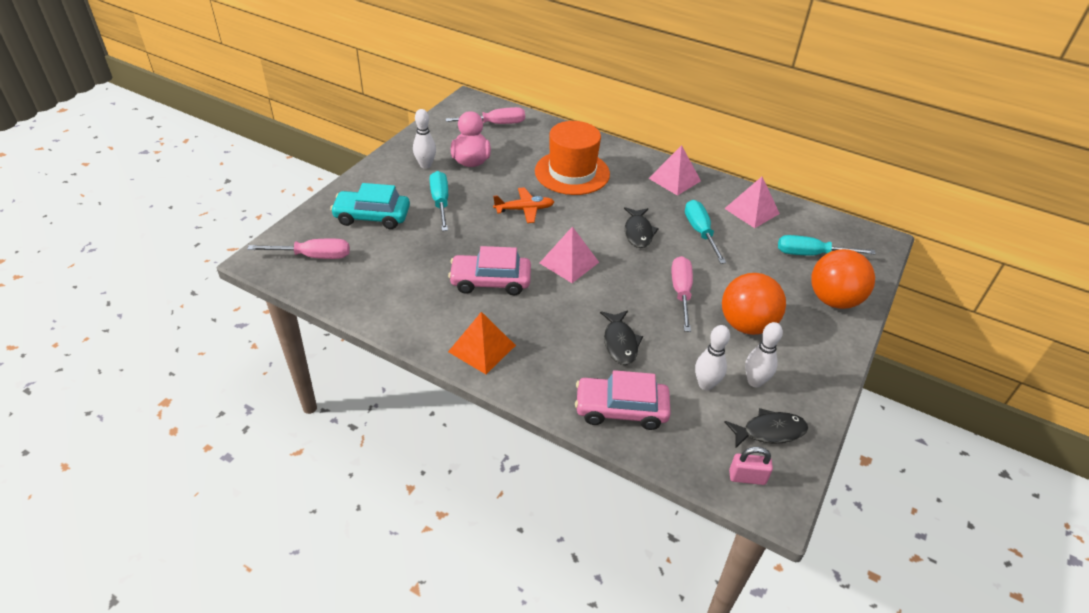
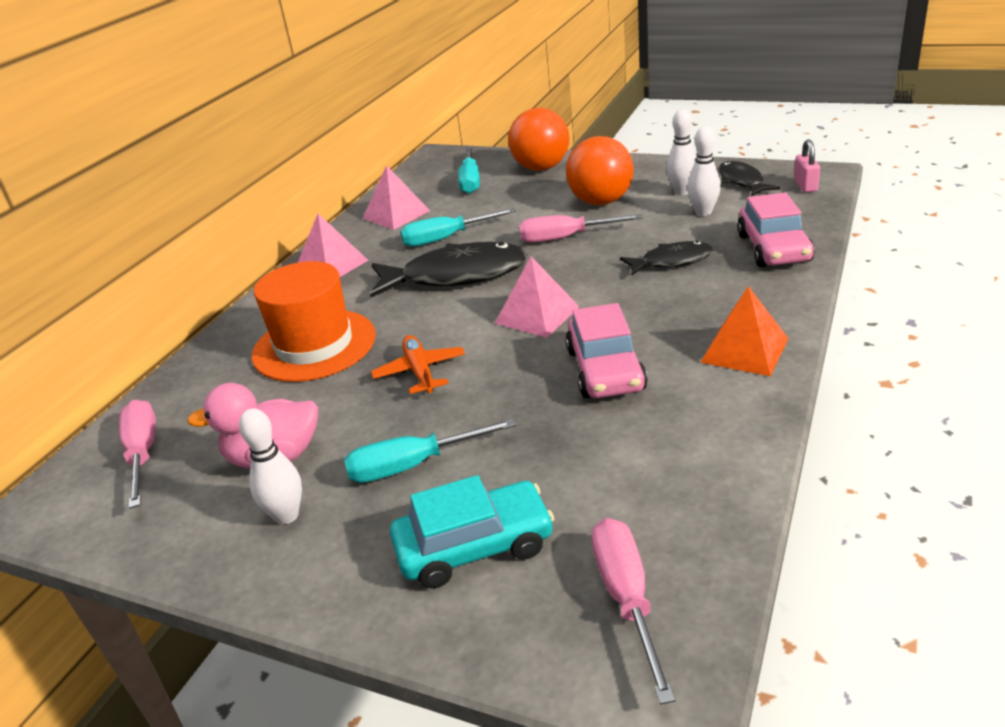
camera: 90 degrees left, 10 degrees down
(372, 216) = (474, 546): turquoise car -> turquoise car turned 105 degrees counterclockwise
(638, 232) = (456, 276): black fish -> black fish, size x1.79

